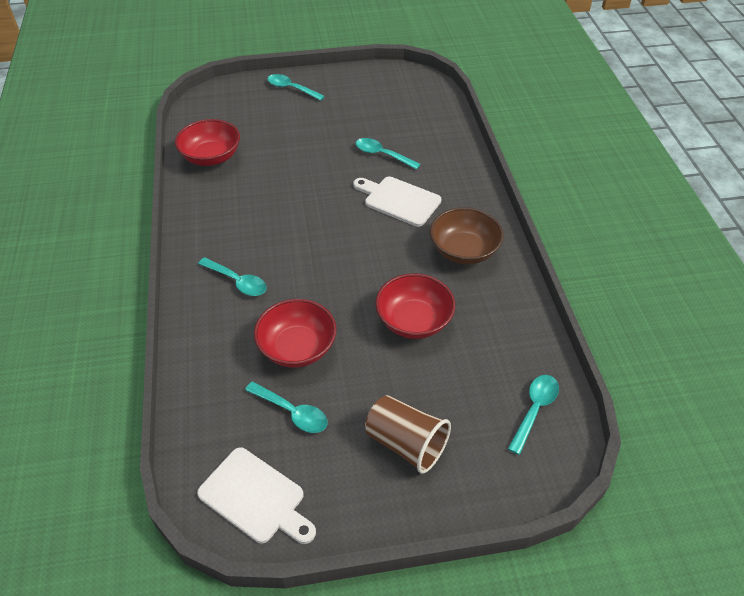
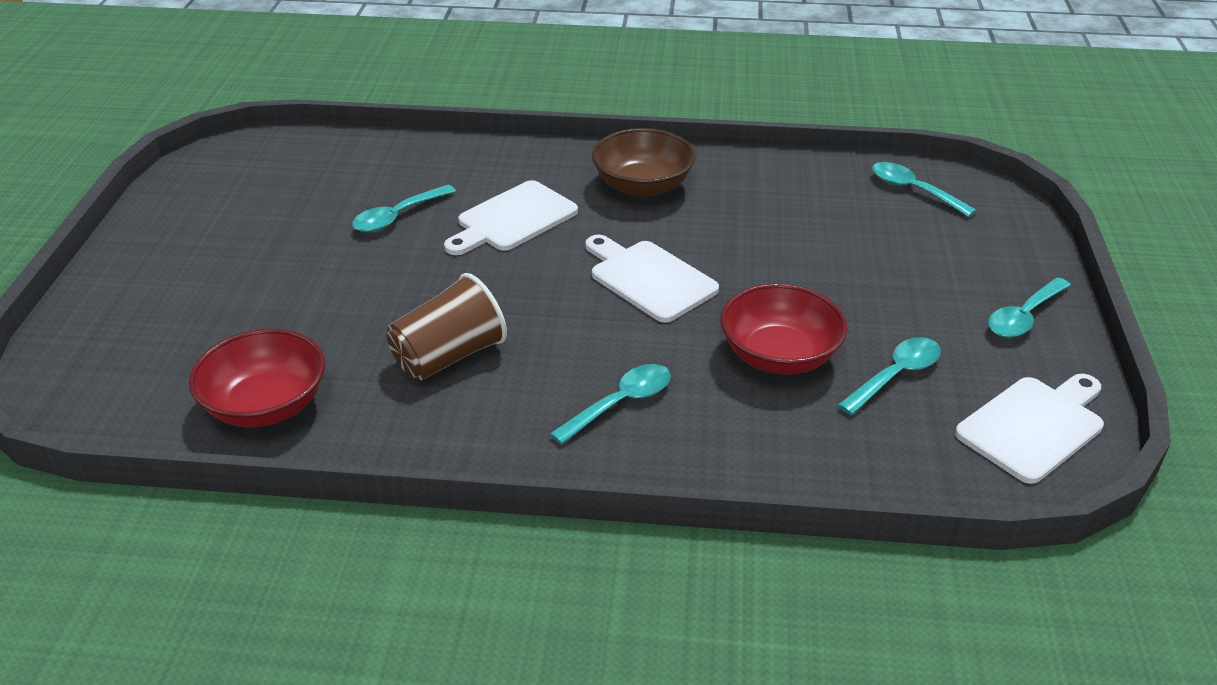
camera: 75 degrees left, 10 degrees down
(291, 89) = (133, 283): turquoise spoon -> turquoise spoon (1024, 317)
(358, 272) = (649, 279): none -> white cutting board
(406, 444) = (954, 287): brown cup -> brown cup (449, 356)
(414, 321) = (756, 247): red bowl -> none

